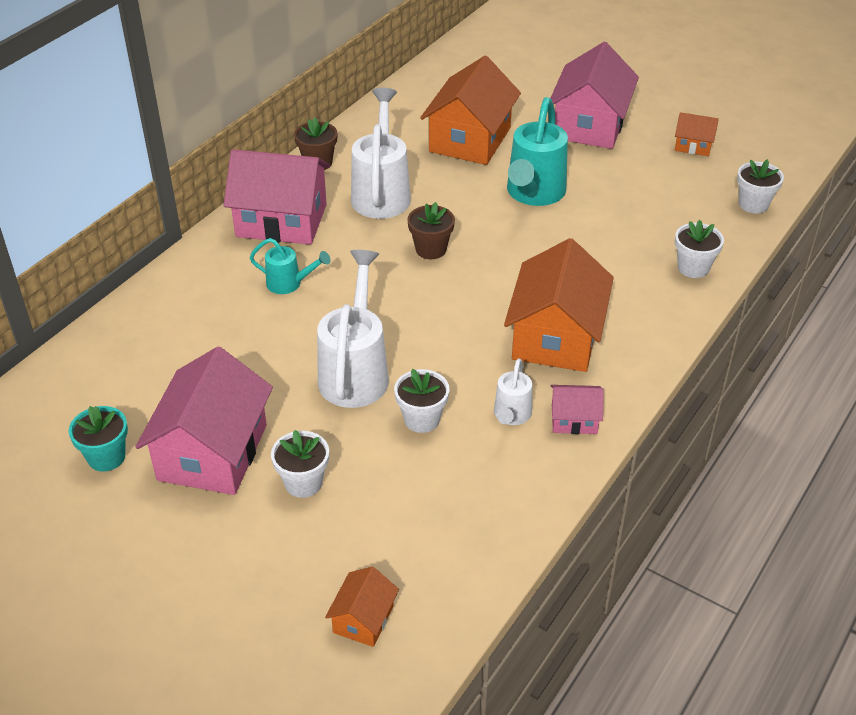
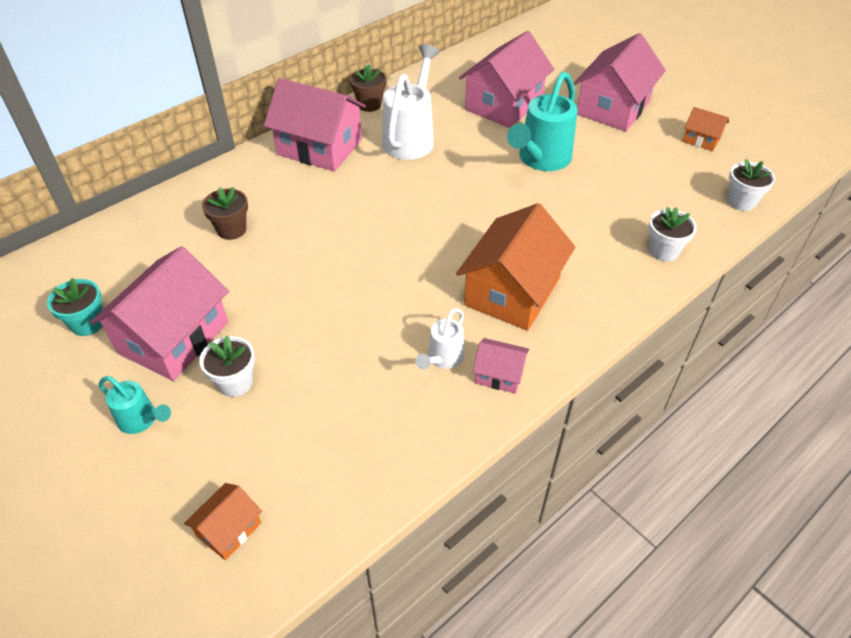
camera: 15 degrees right, 5 degrees up
(289, 284) = (302, 201): turquoise watering can -> turquoise watering can (141, 420)
(355, 372) = (323, 290): white watering can -> none
(422, 419) = (362, 345): white flower pot -> none
(431, 249) = (432, 193): brown flower pot -> brown flower pot (232, 230)
(470, 139) = (504, 104): orange house -> pink house

